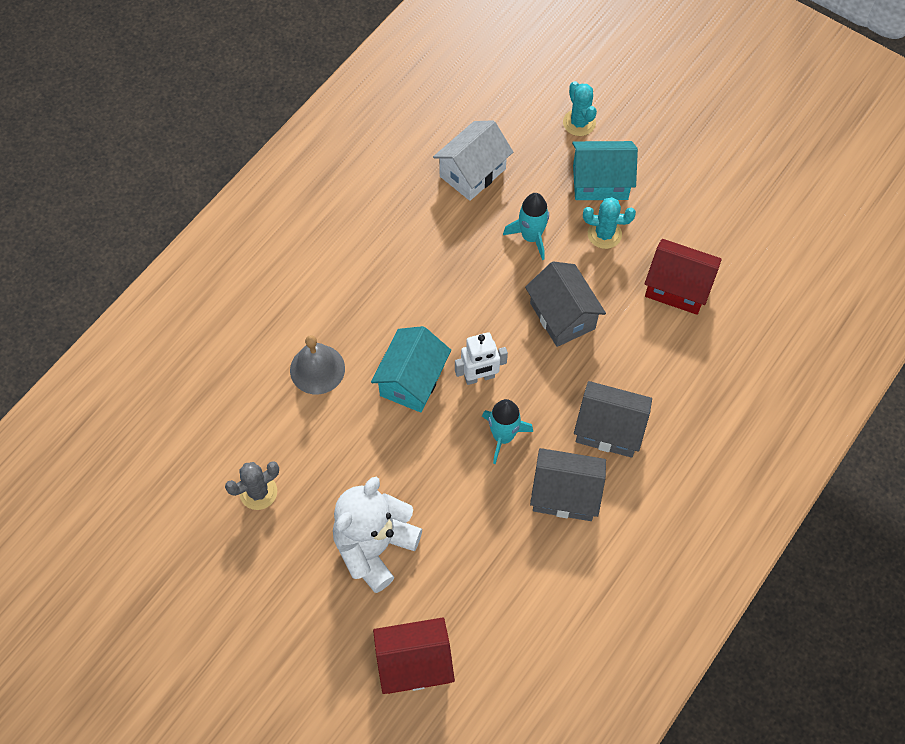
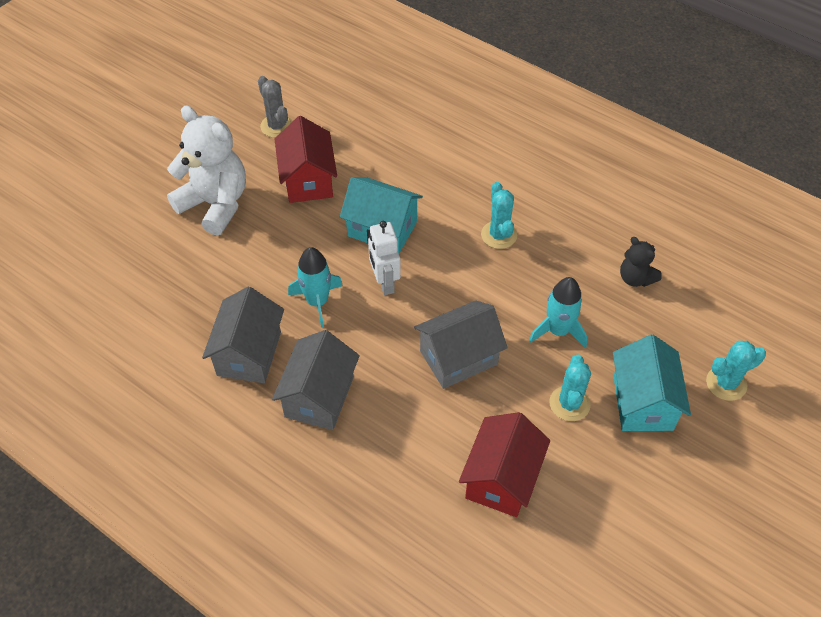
camera: 90 degrees right, 10 degrees down
(317, 369) = (395, 160): grey bell -> none
(414, 663) = (102, 233): red house -> red house (308, 180)
(421, 278) = (499, 235): none -> turquoise cactus
(472, 172) = (635, 278): white house -> black teddy bear

